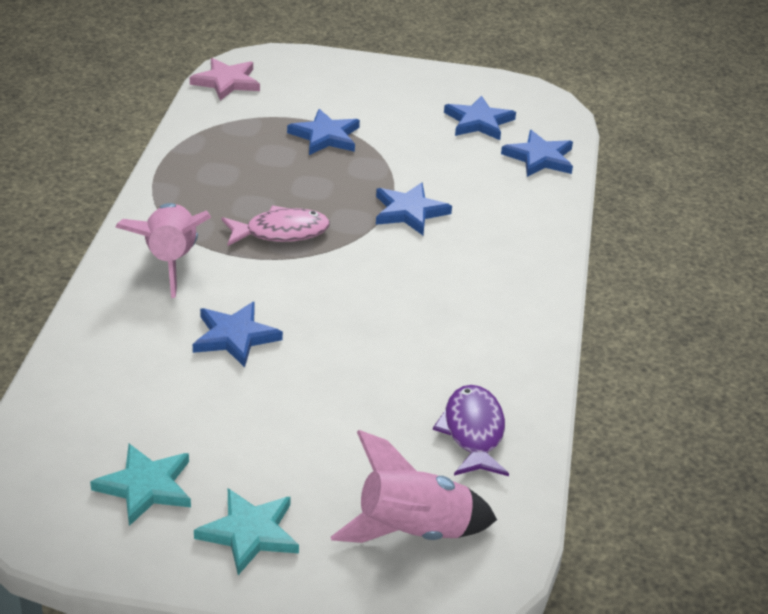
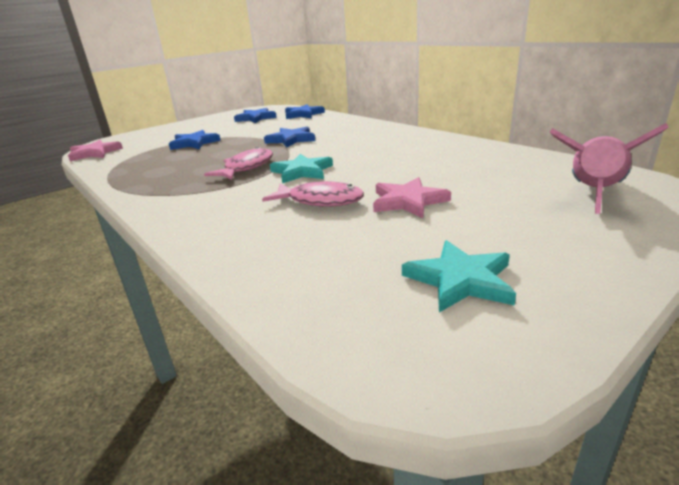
camera: 45 degrees left, 10 degrees down
(170, 261) = (206, 202): pink rocket -> none
(235, 337) = (320, 201): blue star -> pink fish
(249, 533) = (562, 248): turquoise star -> turquoise star (302, 172)
(282, 399) = (408, 201): none -> pink star
(473, 432) = (501, 161): purple fish -> none

